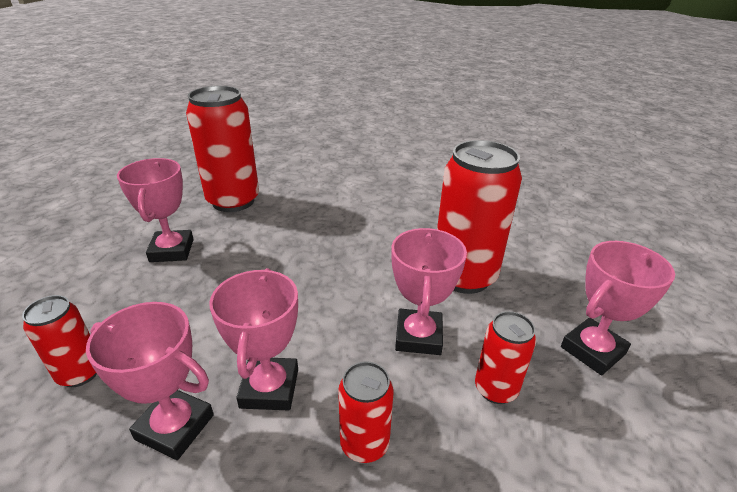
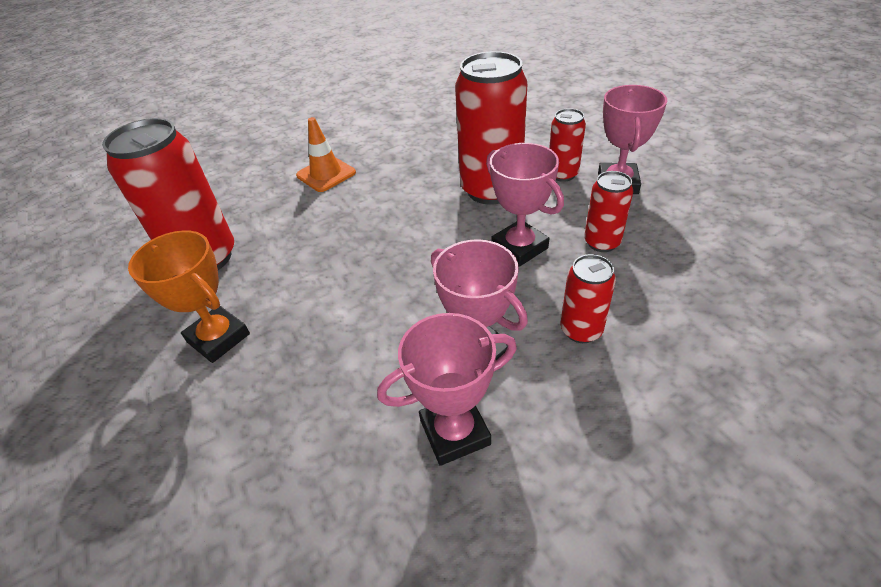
camera: 40 degrees left, 10 degrees up
(80, 373) = (312, 479): red can -> red can (562, 174)
(172, 250) = (218, 338): pink trophy -> orange trophy
(367, 192) = (326, 174): none -> orange traffic cone

